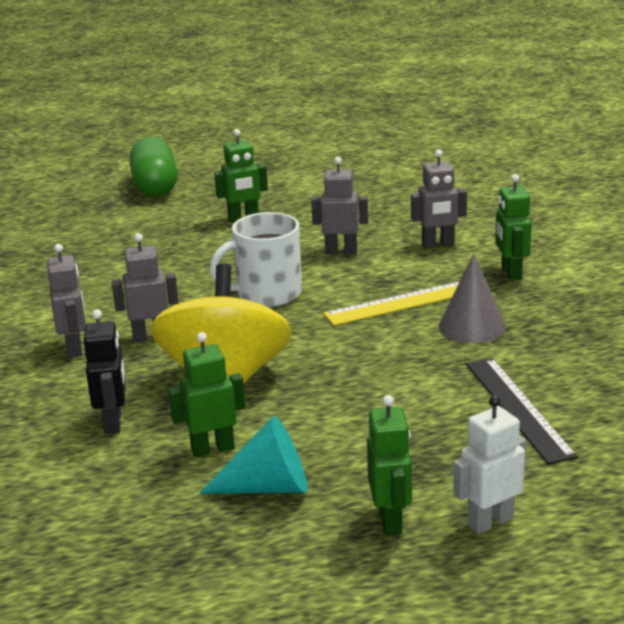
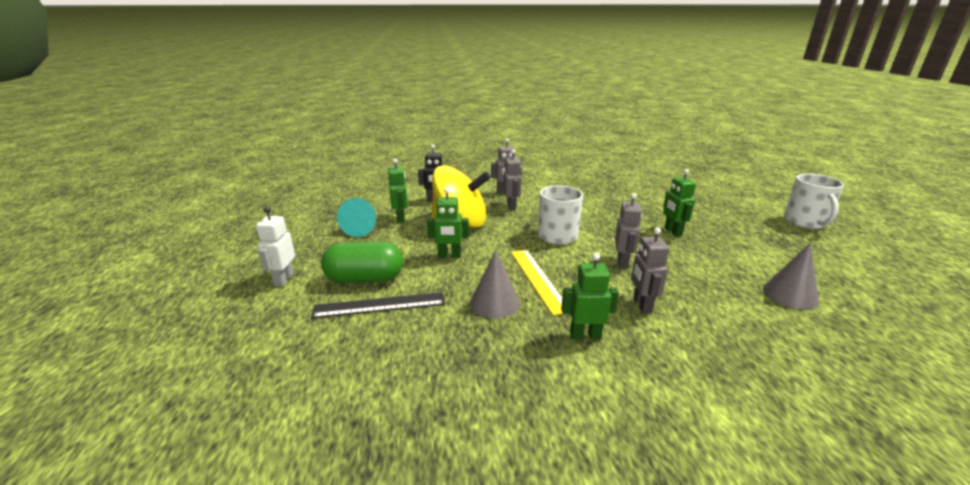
camera: 95 degrees right, 0 degrees up
(155, 187) = (718, 207): green capsule -> green capsule (365, 279)
(204, 148) = (805, 222): none -> white mug
(386, 178) = (790, 294): none -> grey cone
(391, 520) = (310, 254): green robot -> green robot (449, 256)
(490, 521) = (284, 279): white robot -> white robot turned 150 degrees counterclockwise

